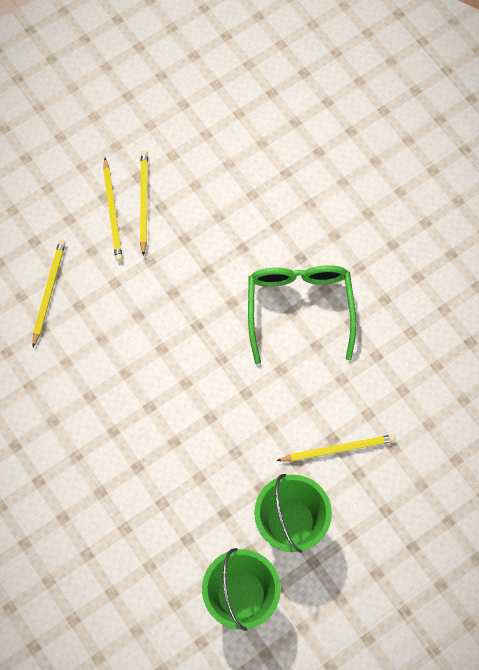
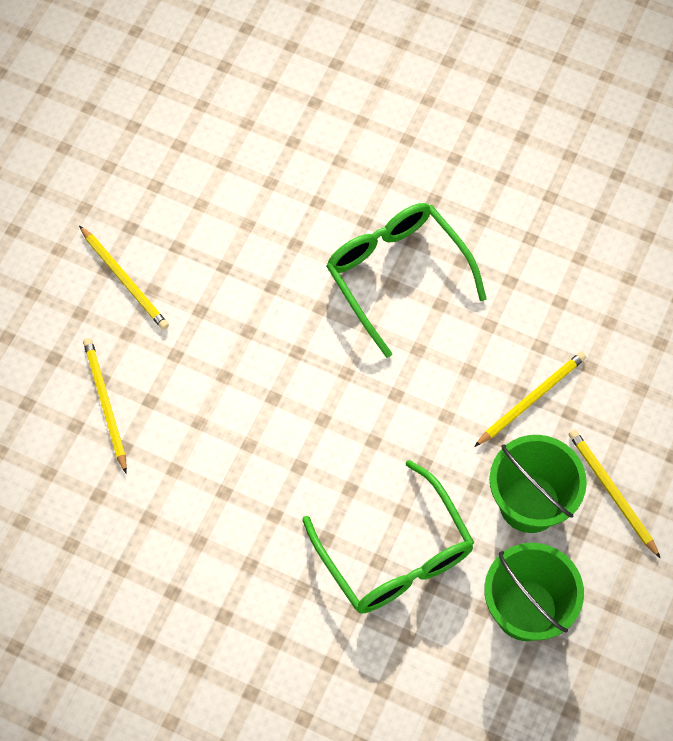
camera: 30 degrees left, 5 degrees down
(144, 201) = (153, 251): yellow pencil -> yellow pencil (612, 492)
(176, 505) = (395, 554): none -> green glasses

